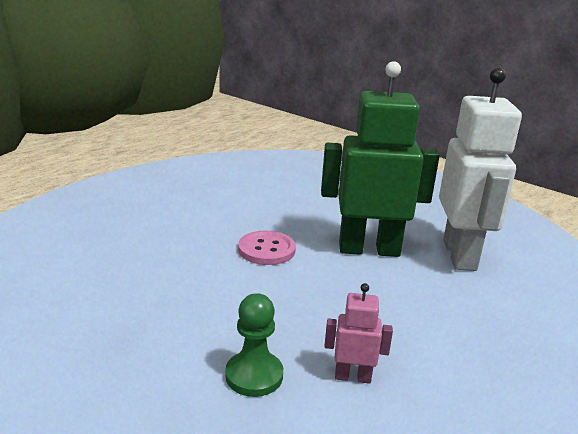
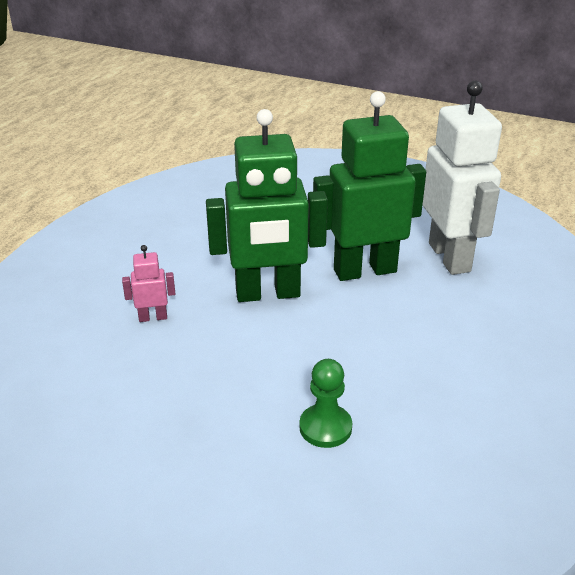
camera: 15 degrees left, 10 degrees up
(266, 250) = (268, 294): pink button -> green robot
(352, 377) = (407, 406): pink robot -> pink robot (153, 317)

